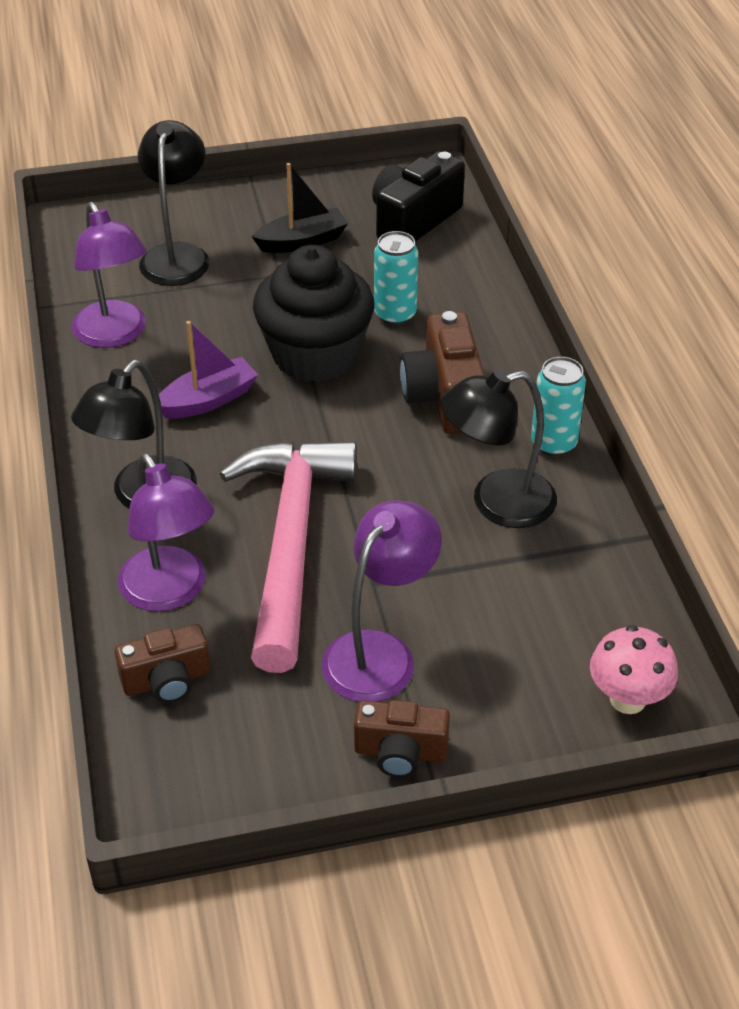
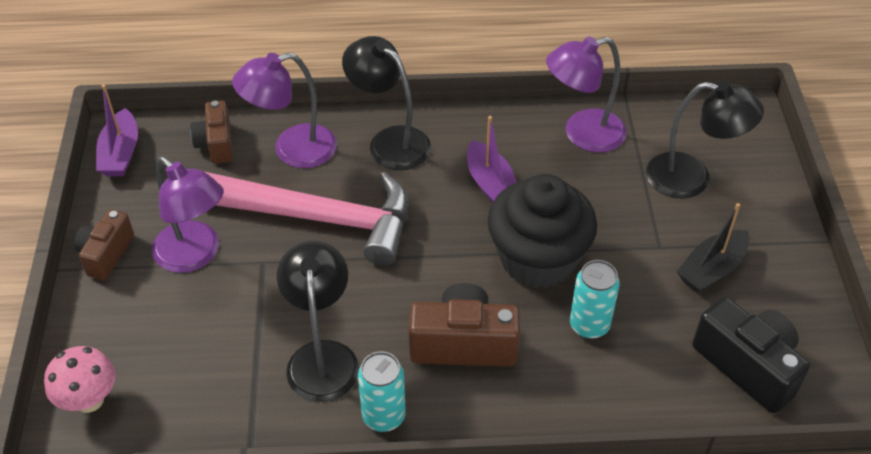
camera: 100 degrees right, 5 degrees up
(201, 795) = (120, 153): none -> purple boat
(302, 241) = (711, 269): black boat -> black boat turned 60 degrees clockwise

